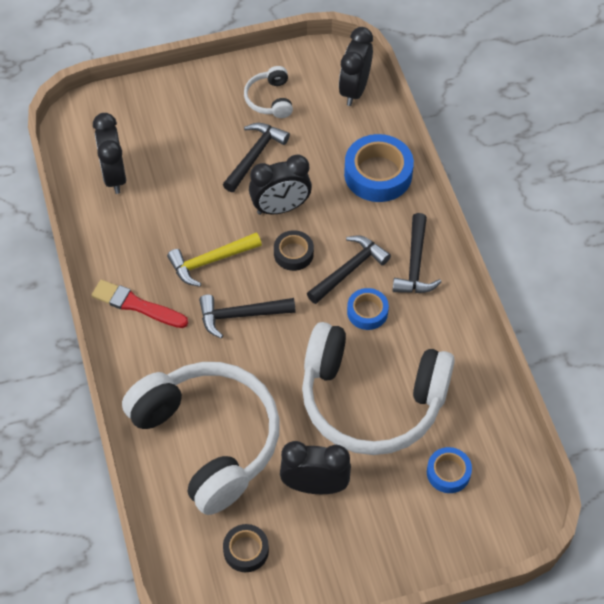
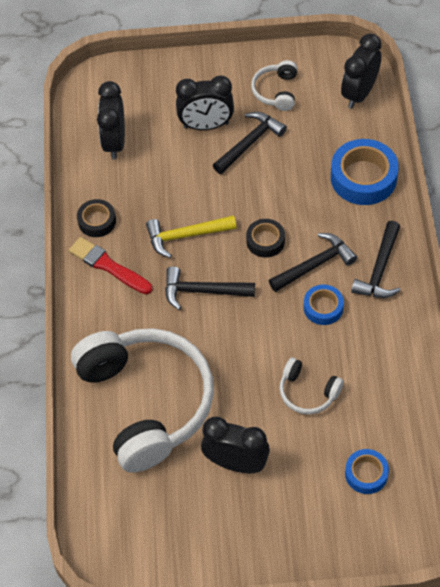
camera: 15 degrees right, 0 degrees up
(246, 550) = (158, 512): black tape -> black tape (97, 221)
(280, 208) = (263, 196): black clock -> black clock (206, 125)
(371, 401) = (307, 392): white headphones -> white headphones, size x0.42

